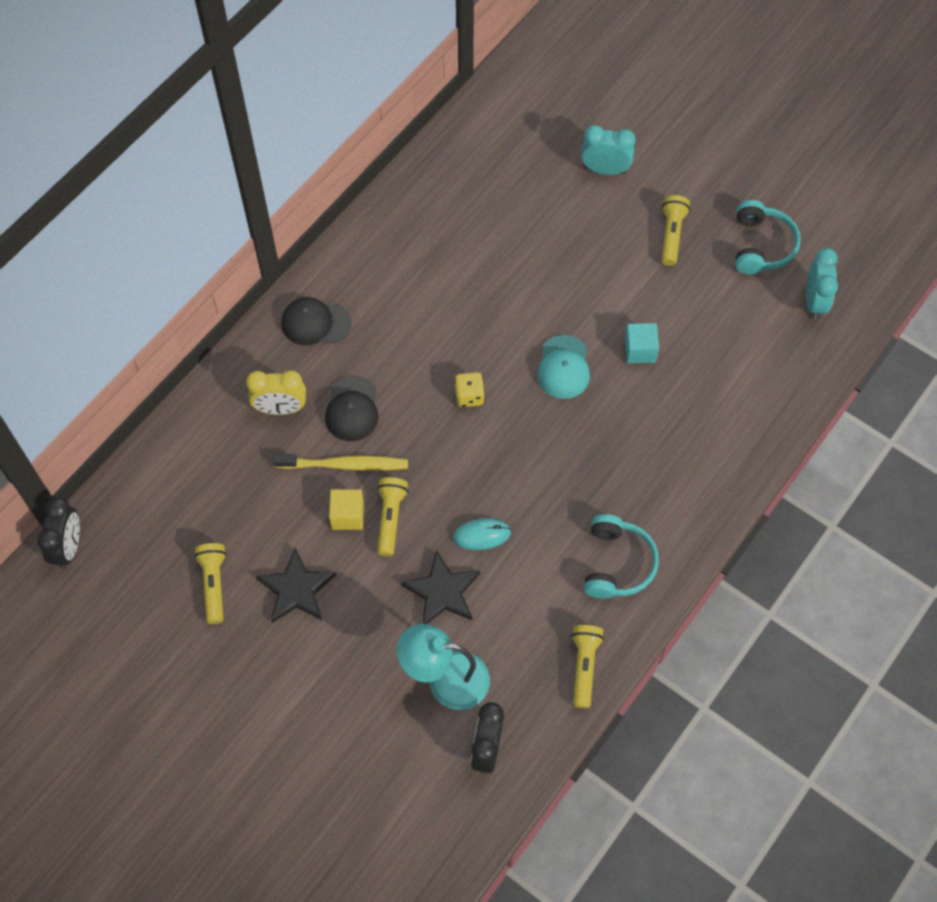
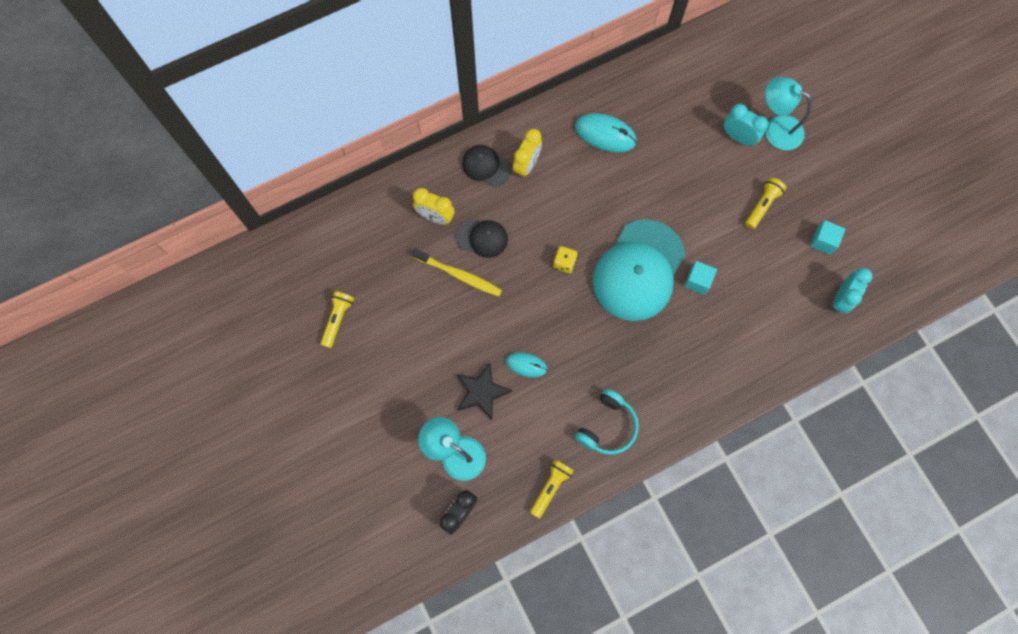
camera: 25 degrees right, 10 degrees up
(68, 547) = (259, 253): black clock -> none
(296, 589) = (388, 347): black star -> none
(347, 515) = (444, 311): yellow cube -> none
(352, 409) = (482, 238): black cap -> black cap turned 105 degrees counterclockwise
(366, 301) = (527, 165): none -> yellow clock
(390, 518) = (471, 326): yellow flashlight -> none
(445, 228) = (605, 134): none -> turquoise mouse
(563, 367) = (638, 270): turquoise cap -> turquoise cap, size x2.04
(644, 142) = (776, 128): none -> turquoise lamp
(761, 246) = (823, 241): turquoise headphones -> turquoise cube

